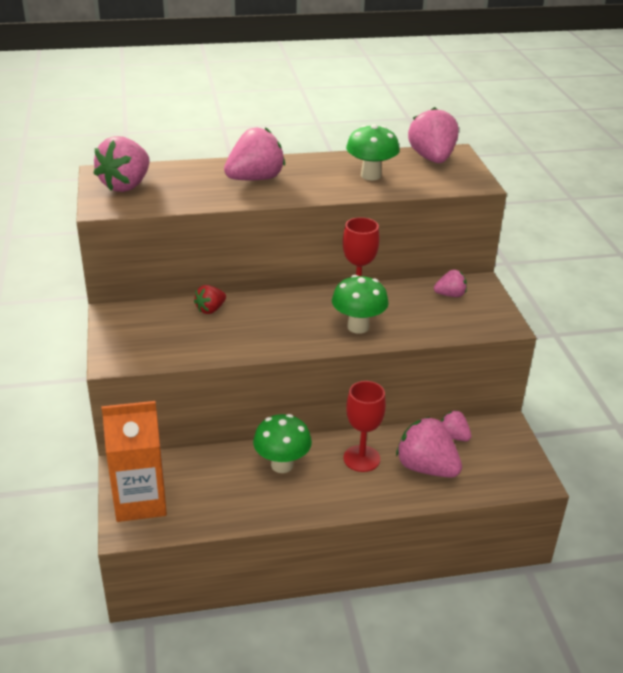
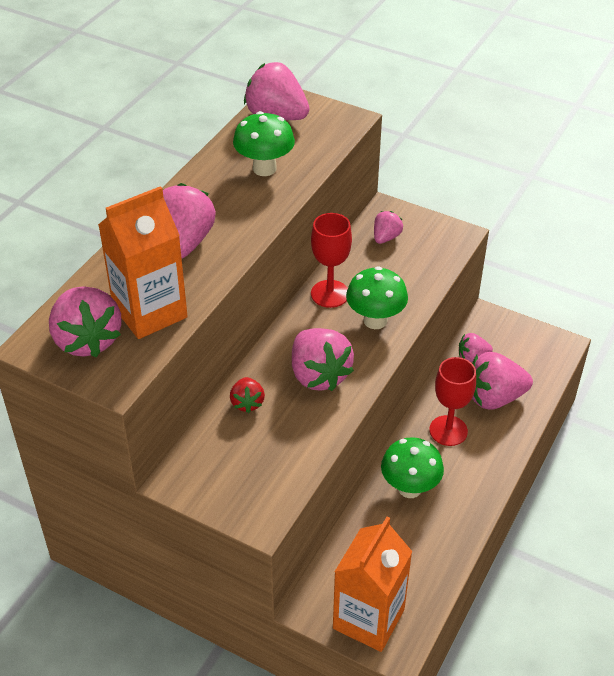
camera: 50 degrees left, 10 degrees up
(176, 193) = (150, 312): none -> orange carton
(272, 326) = (318, 375): none -> pink strawberry

